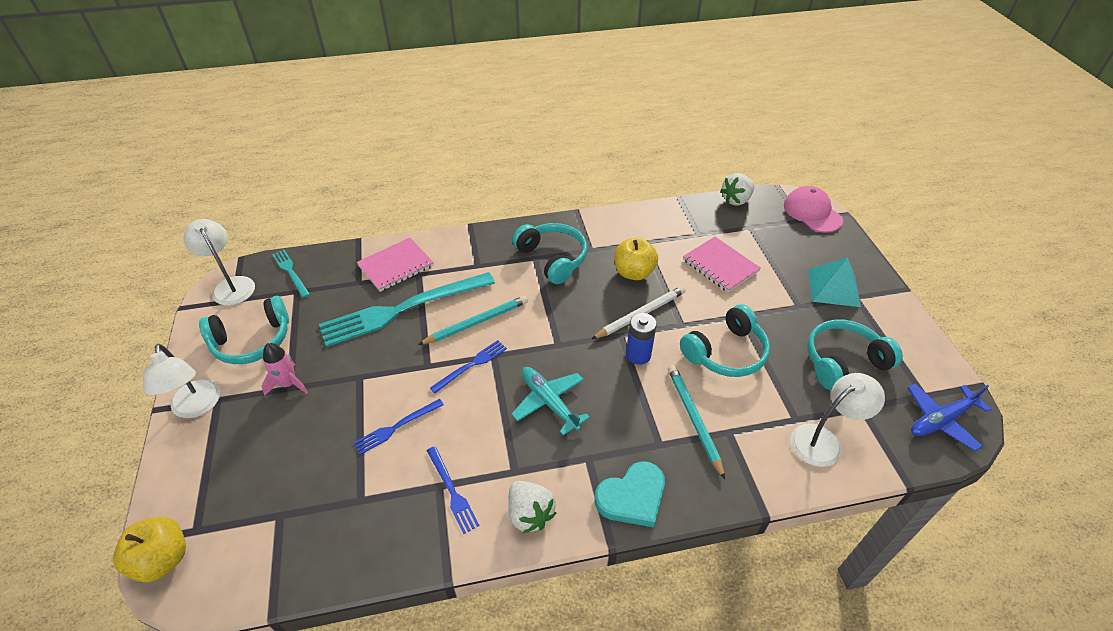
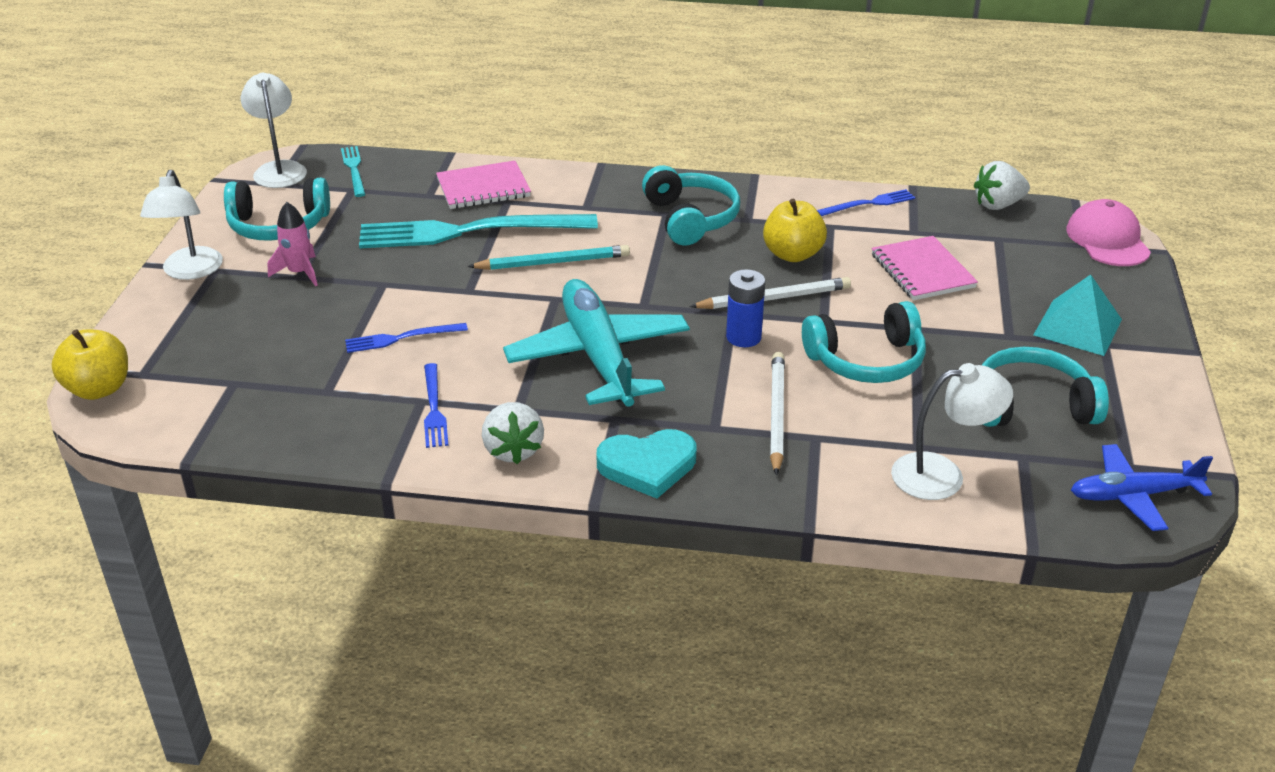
camera: 20 degrees right, 10 degrees down
(471, 365) = (522, 302): blue fork -> blue fork (869, 204)
(549, 402) = (598, 357): turquoise plane -> turquoise plane, size x1.69
(693, 419) = (776, 414): turquoise pencil -> white pencil

